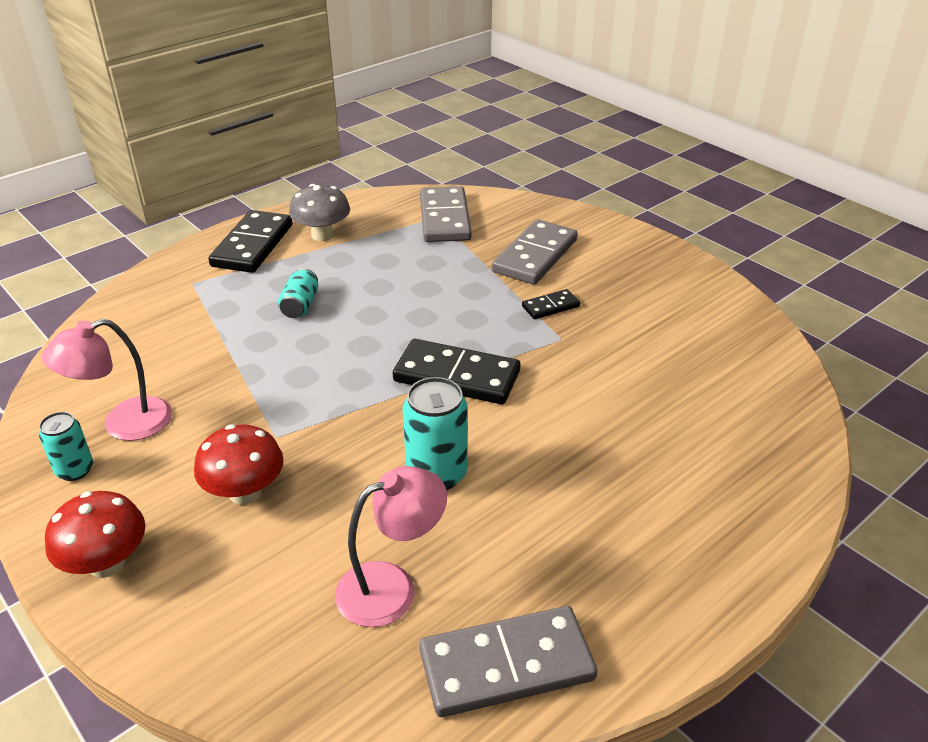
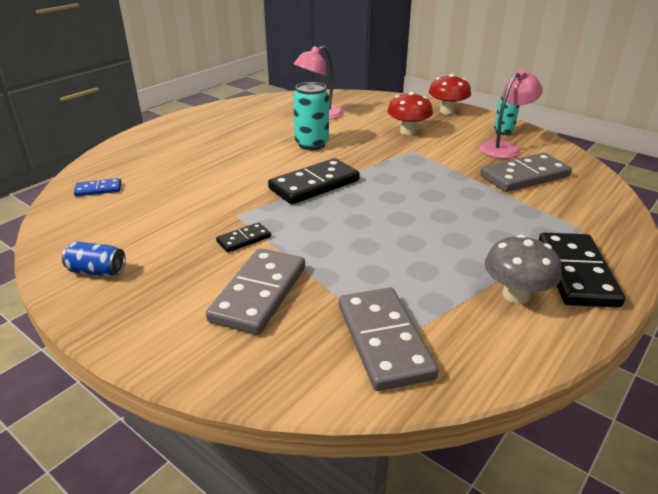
camera: 170 degrees right, 5 degrees down
(300, 305) = (466, 219): turquoise can -> none
(456, 376) = (314, 185): black domino -> black domino turned 45 degrees counterclockwise
(506, 665) = (267, 104): grey domino -> grey domino (524, 176)
(689, 289) = (97, 271): none -> blue can
(758, 401) = (98, 189): none -> blue domino

